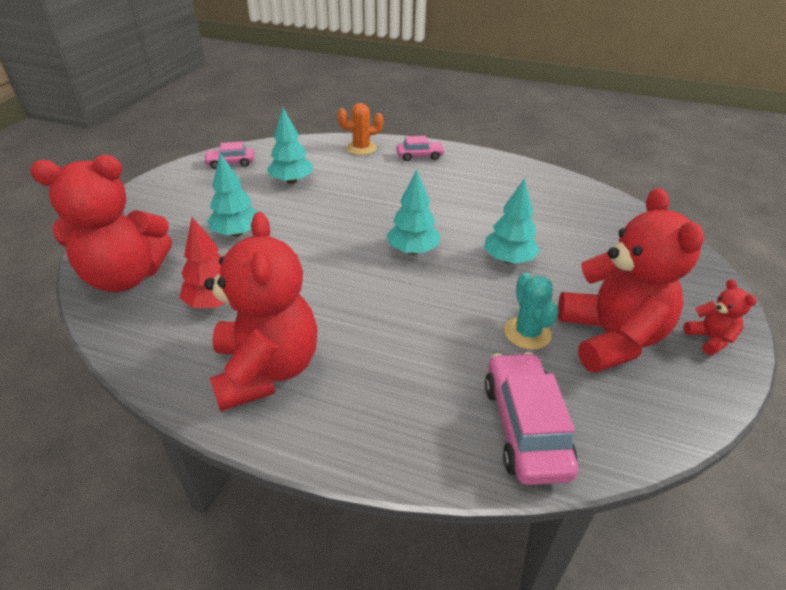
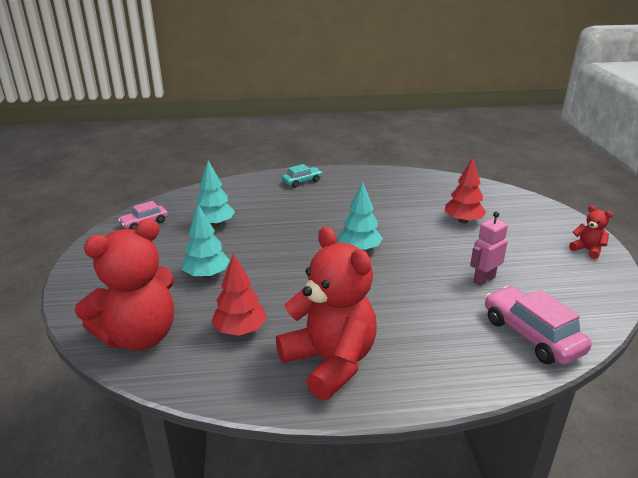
camera: 25 degrees left, 10 degrees down
(361, 148) = (249, 186): orange cactus -> none
(419, 156) = (302, 181): pink car -> turquoise car
(508, 260) = (430, 237): turquoise tree -> none
(527, 333) = (483, 279): turquoise cactus -> pink robot
(567, 251) = (463, 221): none -> red tree
(610, 338) = (534, 266): red teddy bear -> none

